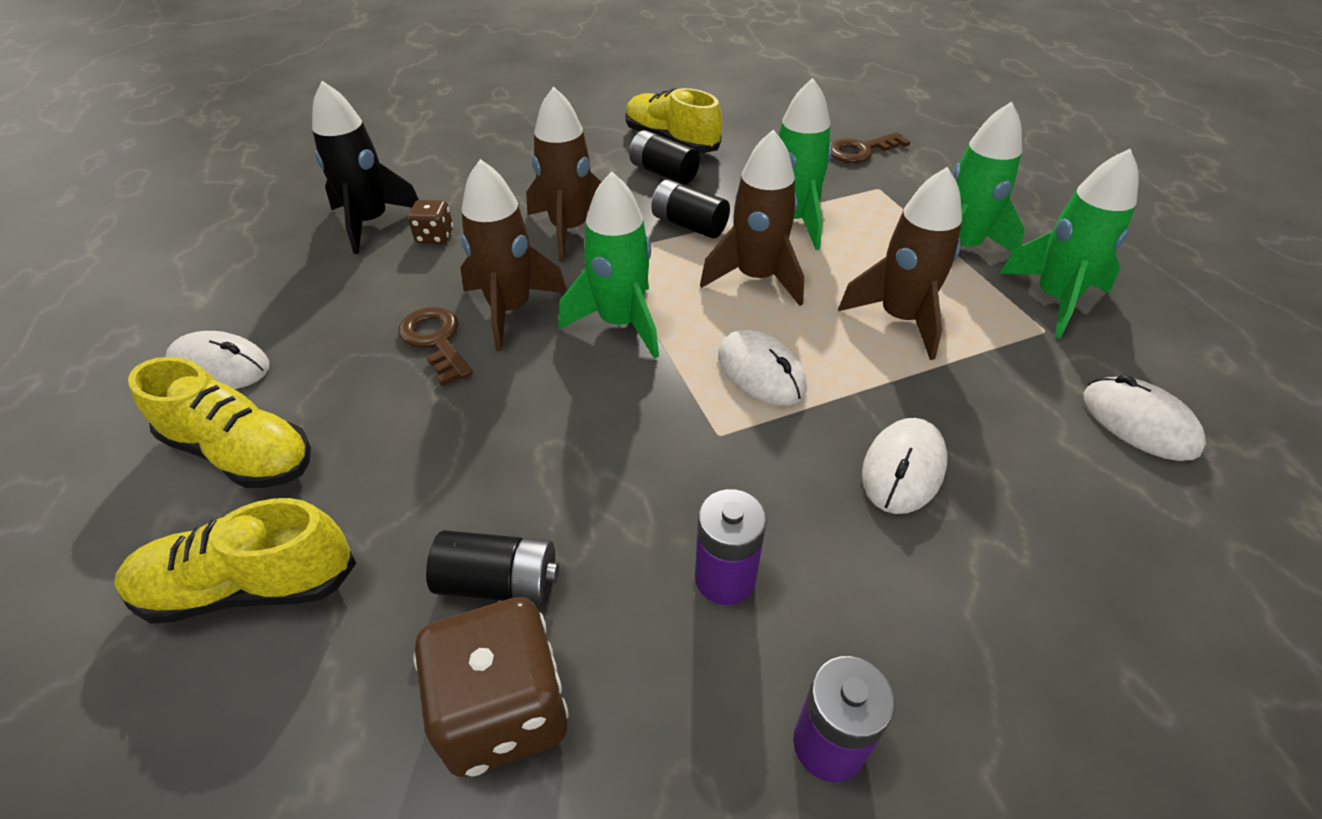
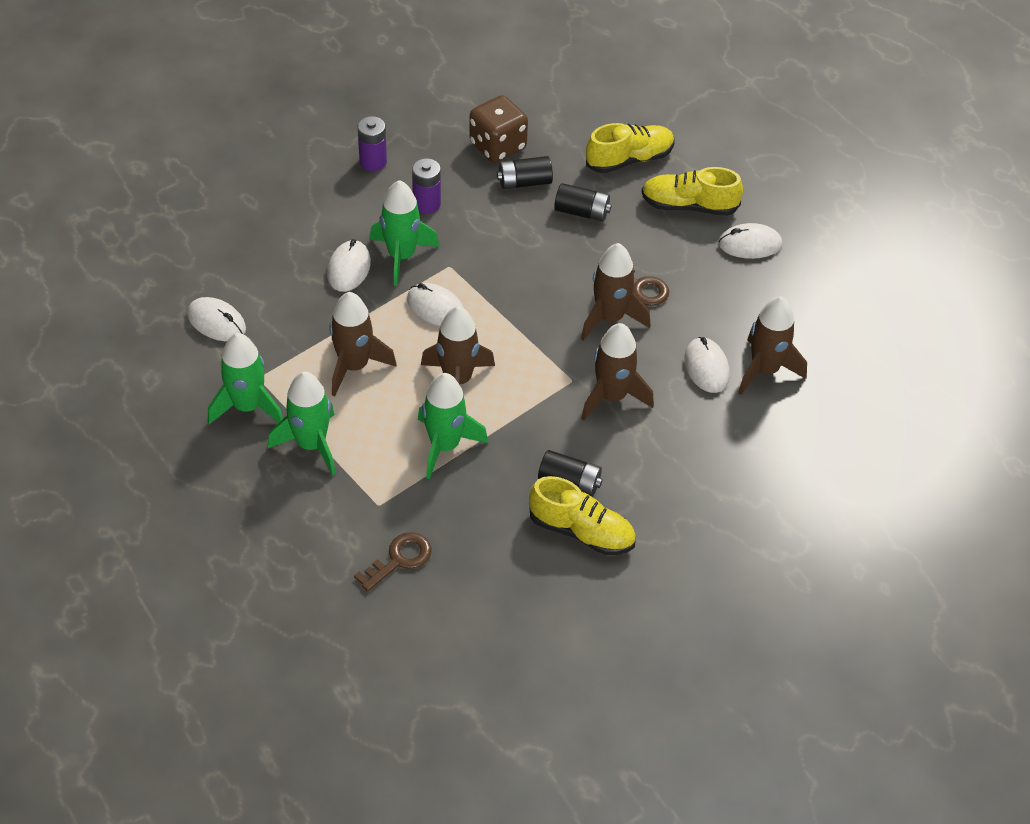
camera: 160 degrees right, 5 degrees up
(370, 223) = (764, 370): black rocket -> brown rocket
(435, 237) = (706, 367): brown dice -> white mouse
(620, 323) = (534, 323): green rocket -> green rocket (401, 256)
(689, 225) = (523, 422): black battery -> black battery (581, 212)

